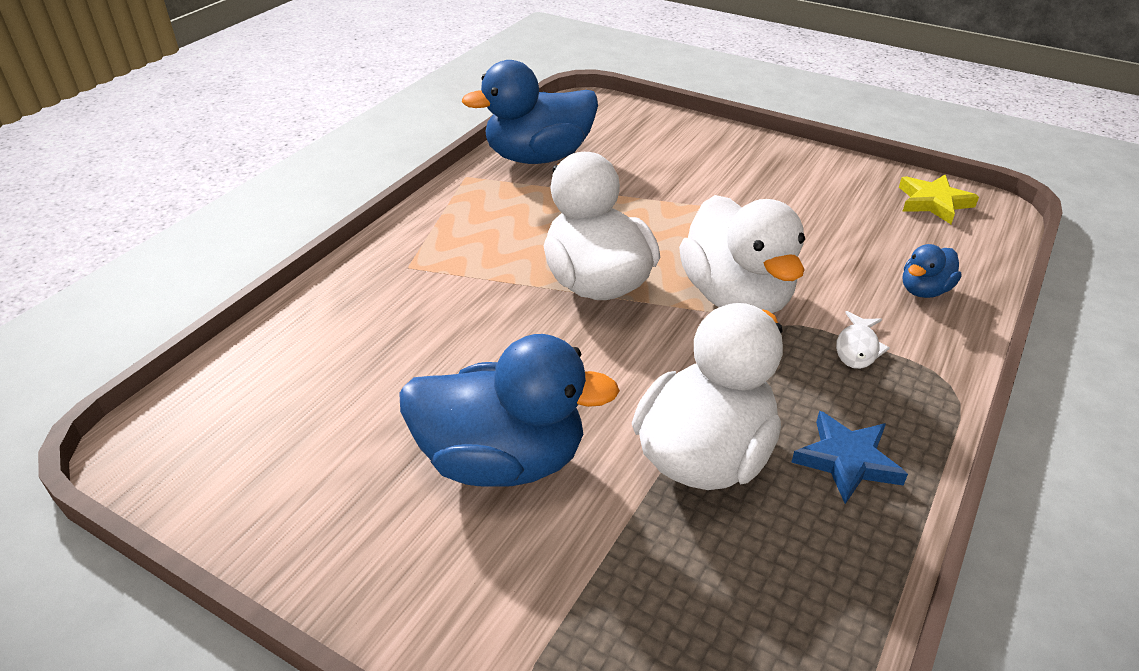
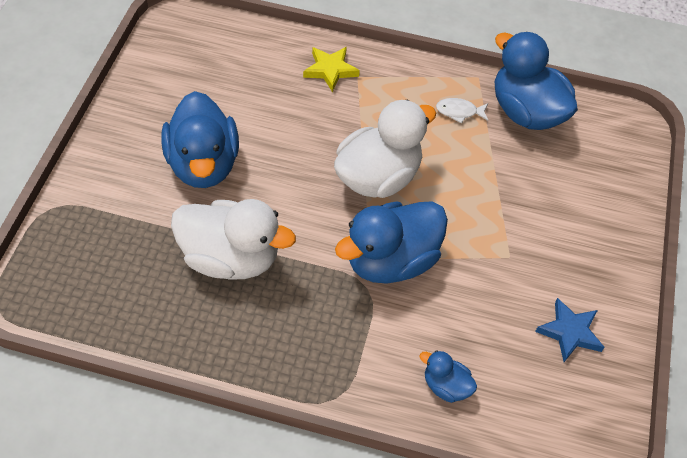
camera: 70 degrees right, 15 degrees up
(736, 297) = (391, 261): white duck -> blue duck
(847, 460) = (245, 333): blue star -> blue star (570, 332)
(857, 348) = (358, 339): white fish -> white fish (459, 112)
(933, 202) = (588, 400): yellow star -> yellow star (330, 70)

